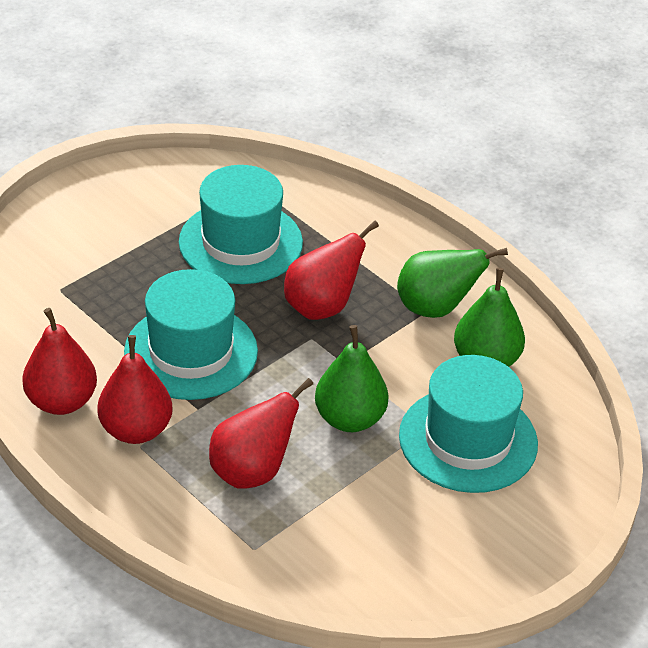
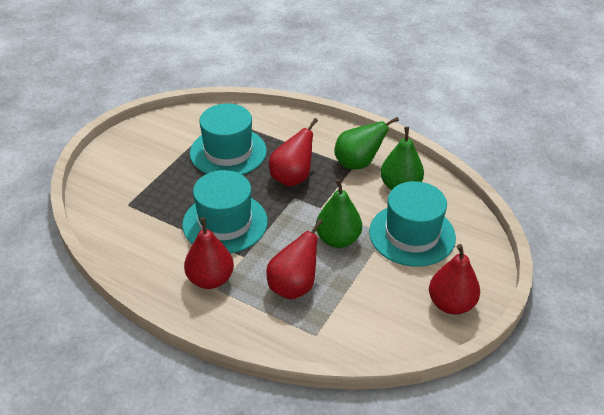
camera: 15 degrees left, 0 degrees up
(61, 401) = (156, 273): red pear -> red pear (451, 304)

